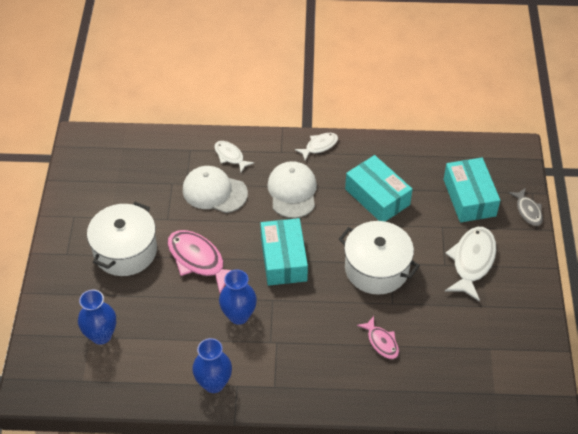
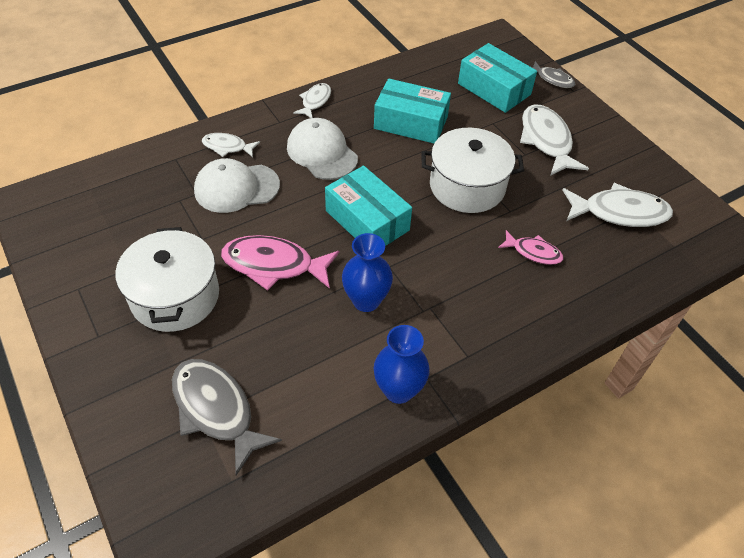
camera: 35 degrees left, 0 degrees up
(101, 335) = (216, 410): blue vase -> grey fish
(476, 346) = (619, 212): none -> white fish

